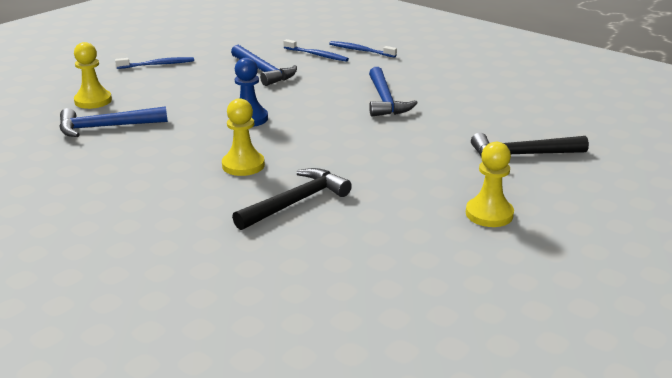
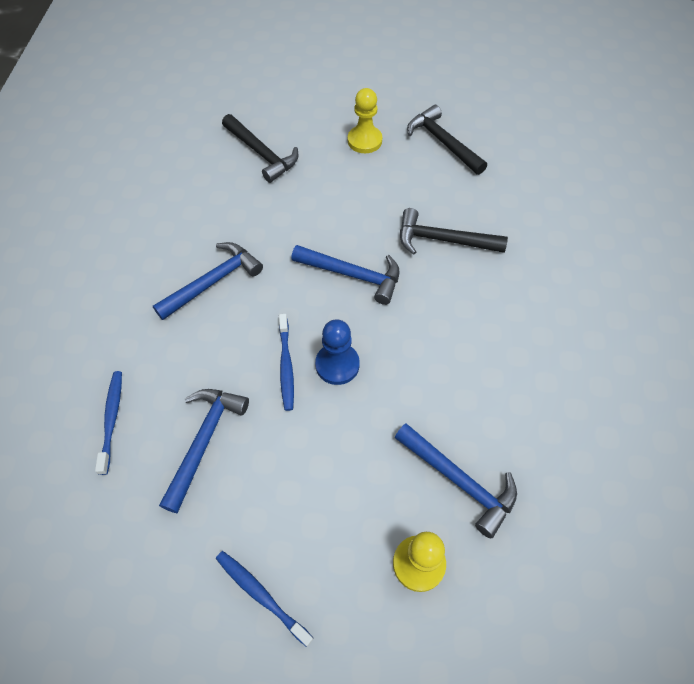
camera: 125 degrees left, 30 degrees up
(243, 165) = (423, 306): yellow pawn -> none
(318, 148) = (352, 275): none -> blue hammer
(360, 50) = (69, 381): blue toothbrush -> blue toothbrush (286, 366)
(434, 263) = (443, 142): none -> black hammer

